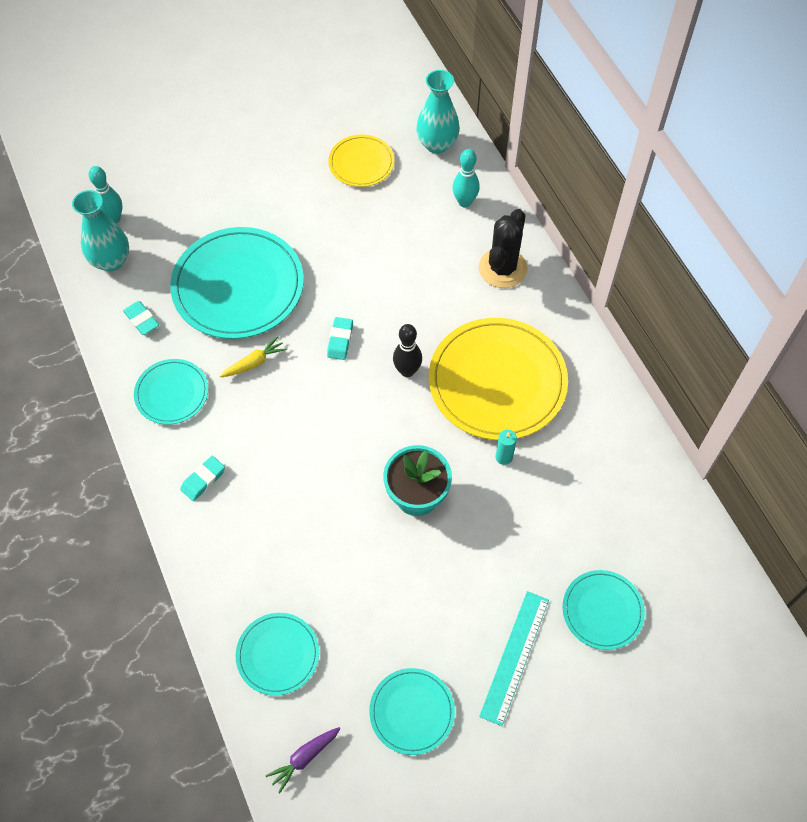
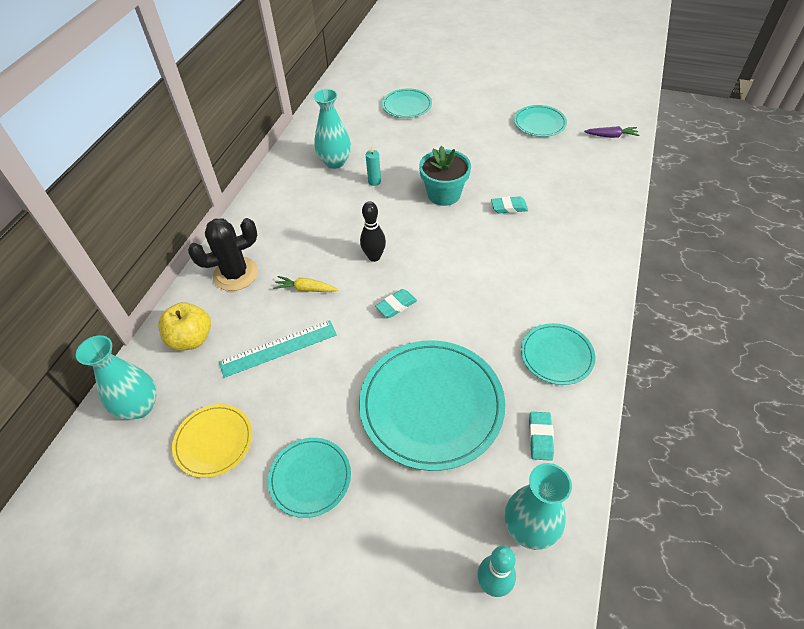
camera: 135 degrees left, 10 degrees down
(203, 480) = (575, 282): turquoise eraser -> turquoise eraser (509, 207)
(254, 362) = (473, 334): yellow carrot -> yellow carrot (305, 289)
(278, 654) = (593, 176): turquoise plate -> turquoise plate (310, 478)
(464, 202) = (191, 339): turquoise bowling pin -> yellow apple
(497, 381) = (329, 216): yellow plate -> none
(515, 657) = (467, 114): turquoise ruler -> turquoise ruler (278, 348)
(574, 451) = (335, 162): none -> turquoise vase

